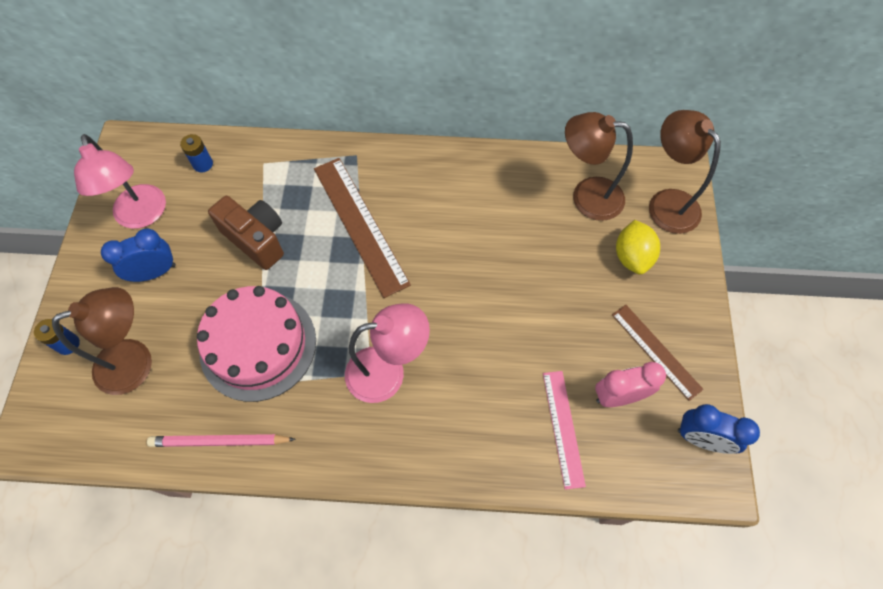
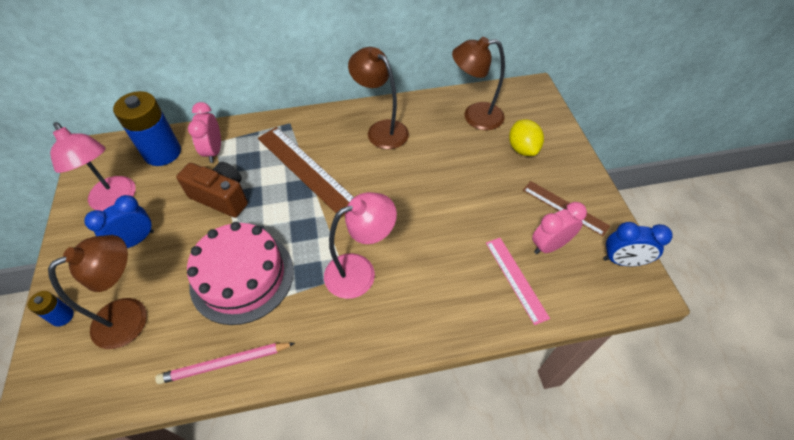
camera: 15 degrees left, 10 degrees down
(203, 164) = (162, 153): blue battery -> blue battery, size x2.15
(260, 175) = (214, 151): none -> pink clock
(666, 202) = (533, 109): brown lamp -> brown lamp (381, 130)

